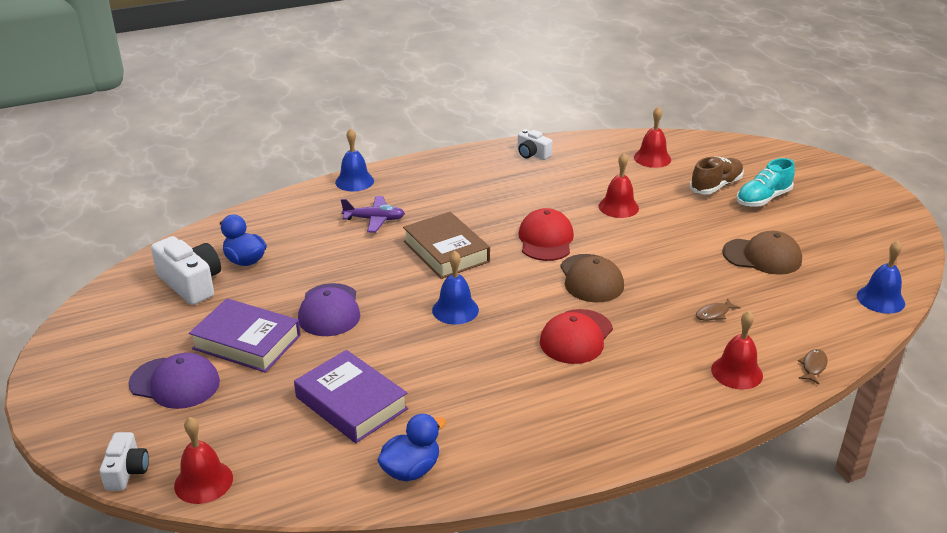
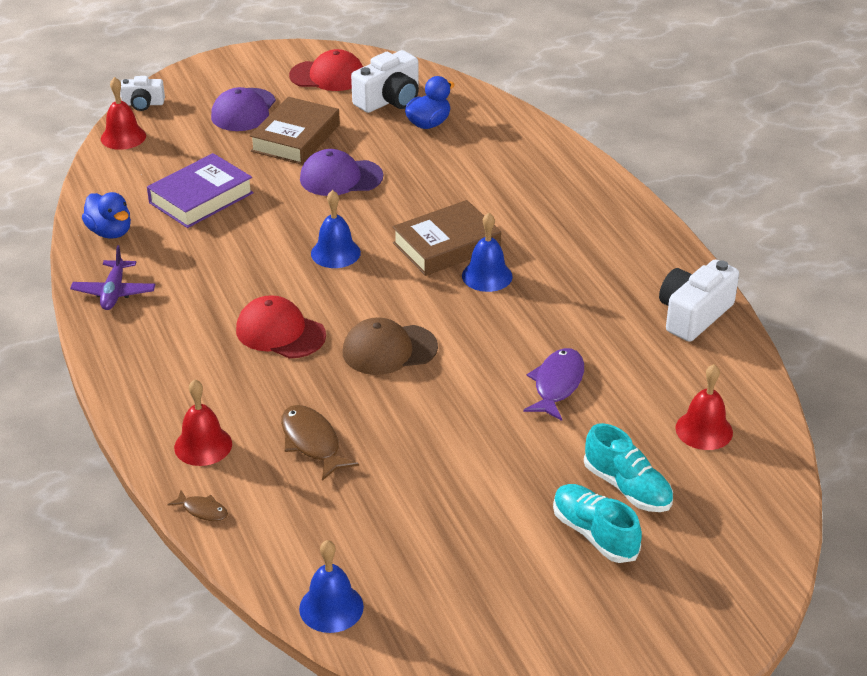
camera: 90 degrees right, 5 degrees up
(247, 342) = (296, 138): purple book -> brown book
(354, 181) = (597, 178): blue bell -> blue bell (487, 276)
(374, 219) = (511, 195): purple plane -> purple plane (114, 292)
(532, 154) = (693, 315): white camera -> white camera, size x1.68
(546, 239) = (473, 319): red cap -> red cap (328, 76)
(618, 207) = (557, 384): red bell -> purple fish
(714, 314) = (312, 442): brown fish -> brown fish, size x1.81
(716, 186) = (627, 487): brown shoe -> turquoise shoe
(762, 256) = (436, 506): brown cap -> none

